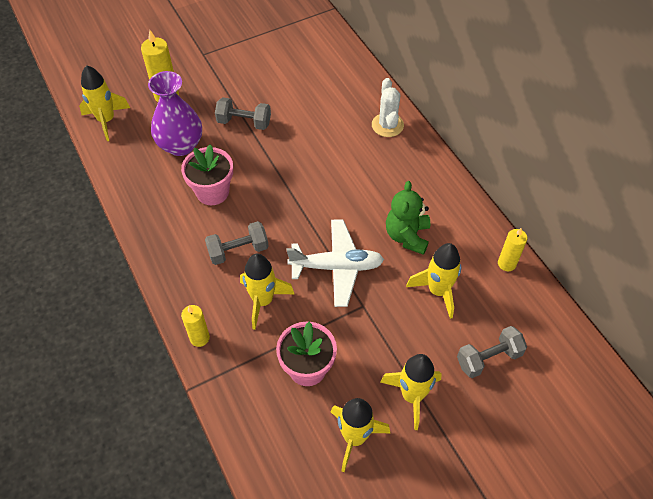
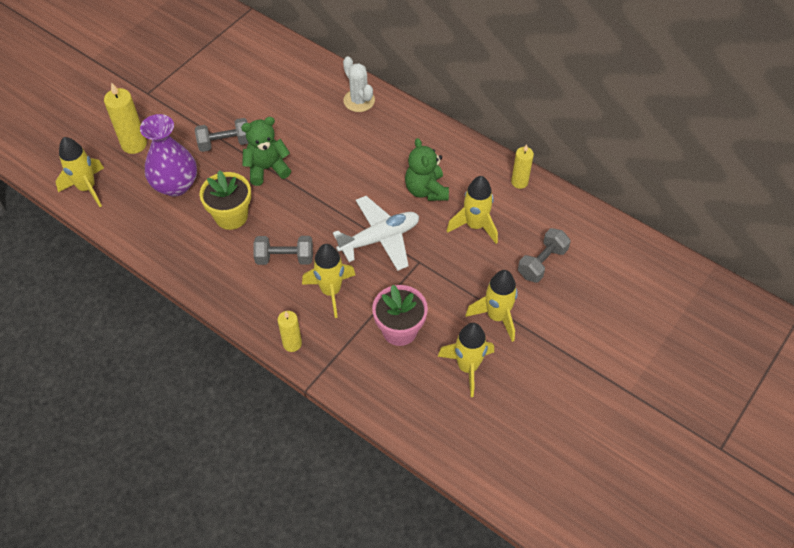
camera: 25 degrees left, 0 degrees up
(212, 192) = (231, 216): pink flower pot -> yellow flower pot
(238, 251) = (284, 258): grey dumbbell -> grey dumbbell turned 45 degrees clockwise
(268, 159) = (267, 168): none -> green teddy bear

